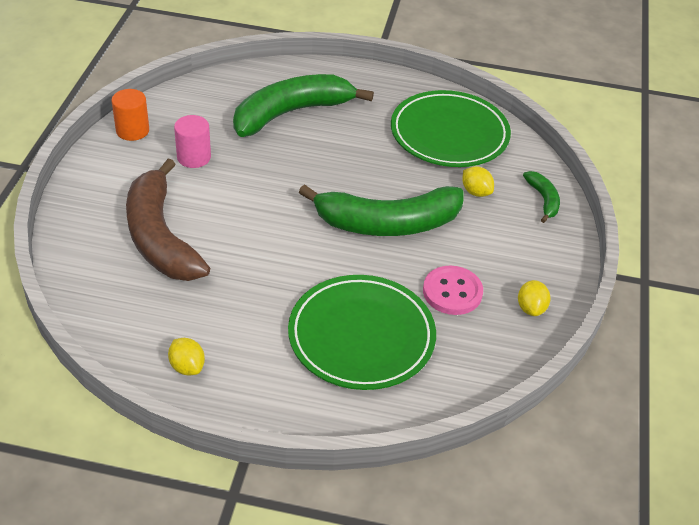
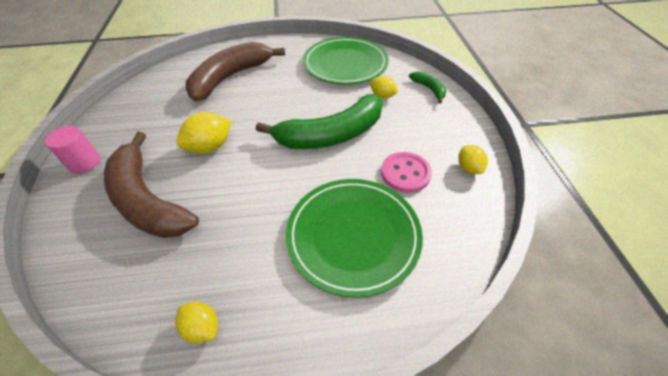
camera: 15 degrees left, 5 degrees up
(132, 130) = (108, 119): orange cylinder -> none
(194, 157) = (163, 126): pink cylinder -> pink cylinder (85, 163)
(241, 198) = (210, 147): none -> yellow lemon
(291, 113) = (230, 77): green banana -> brown banana

